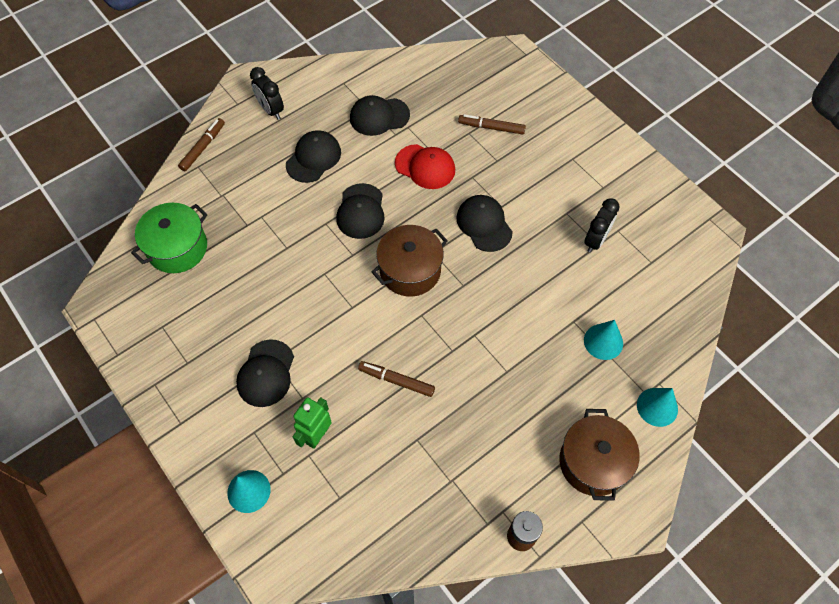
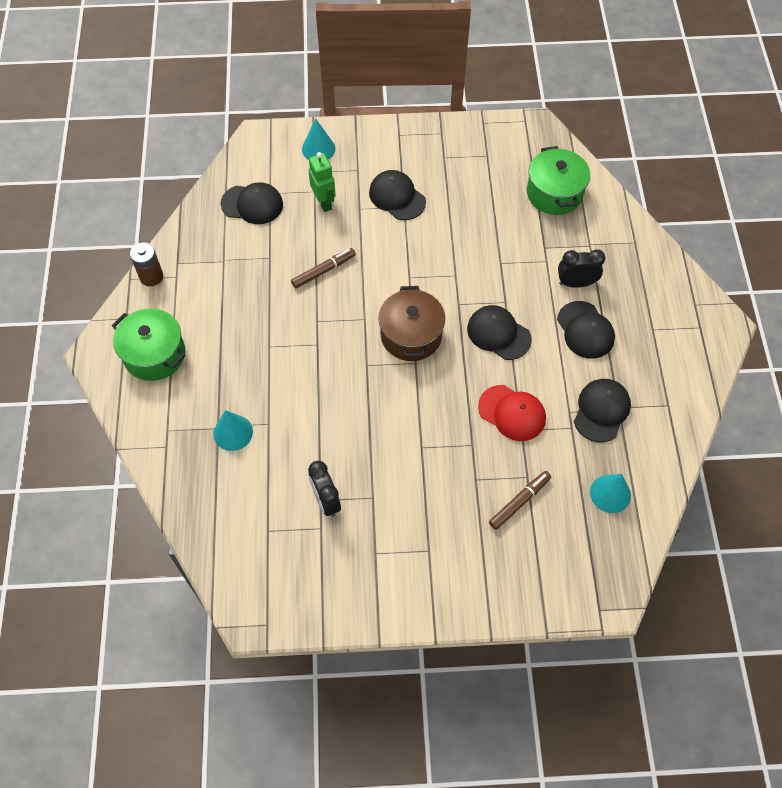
camera: 125 degrees right, 0 degrees up
(203, 147) = (655, 255): brown marker -> none
(271, 110) = (669, 326): black clock -> black clock (576, 283)
(425, 167) = (512, 413): red cap -> red cap turned 120 degrees counterclockwise
(484, 224) = (413, 420): black cap -> black cap (252, 204)
(593, 462) = (154, 354): brown pot -> green pot
(657, 407) = (151, 430): turquoise cone -> turquoise cone (610, 493)

